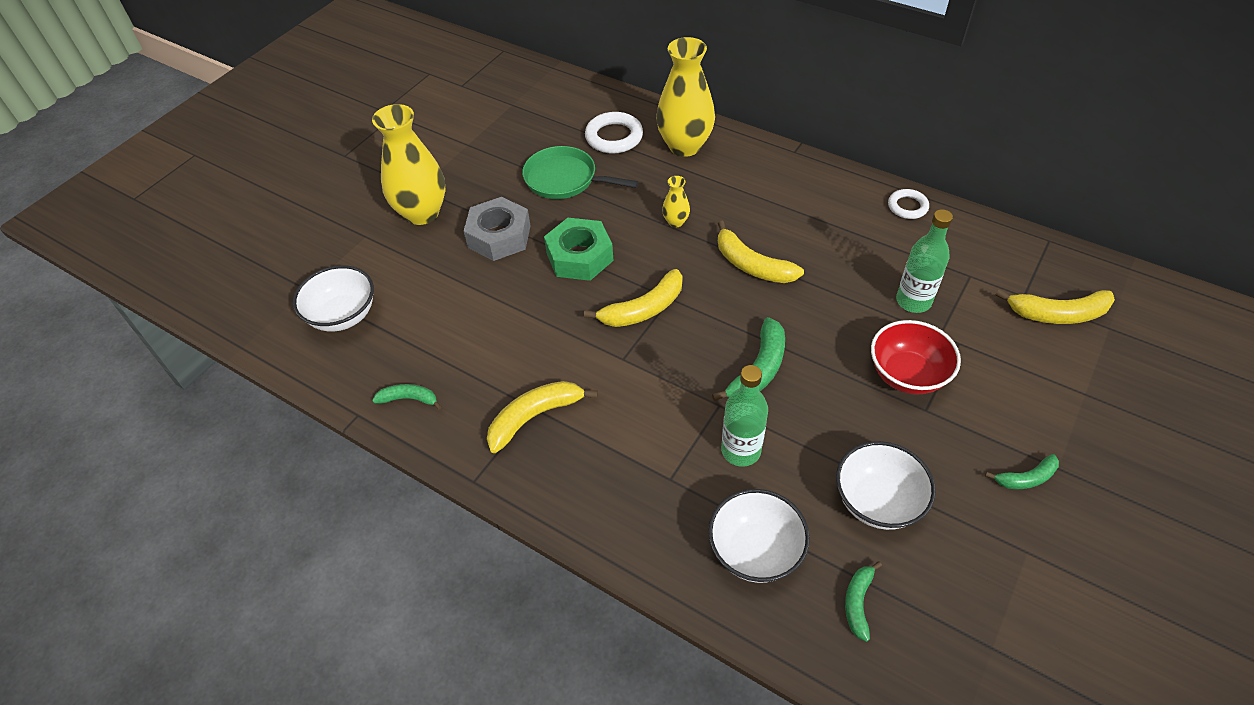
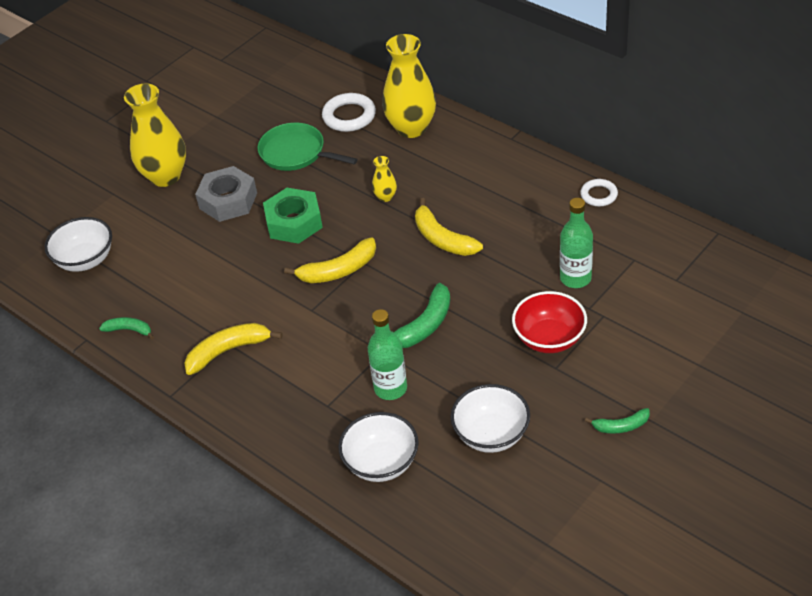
camera: 10 degrees right, 5 degrees down
(858, 602) = (452, 505): green banana -> none
(1057, 314) = (700, 297): yellow banana -> none

